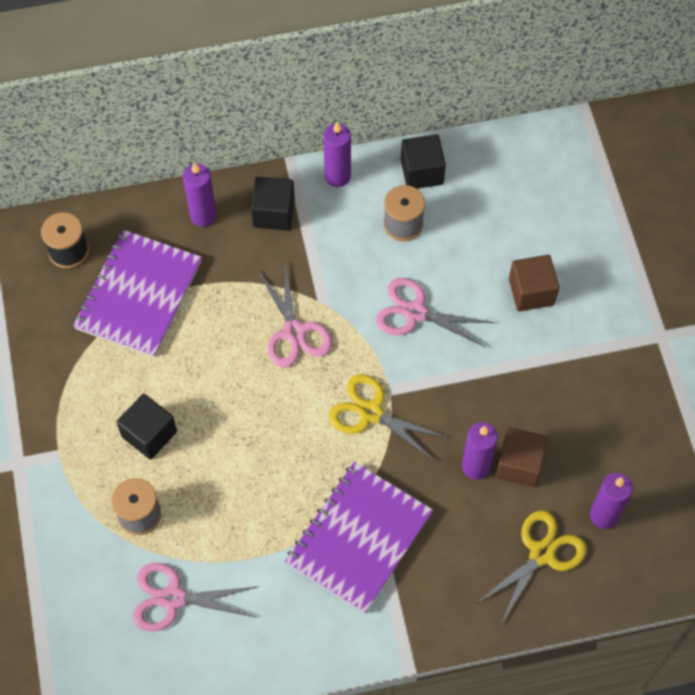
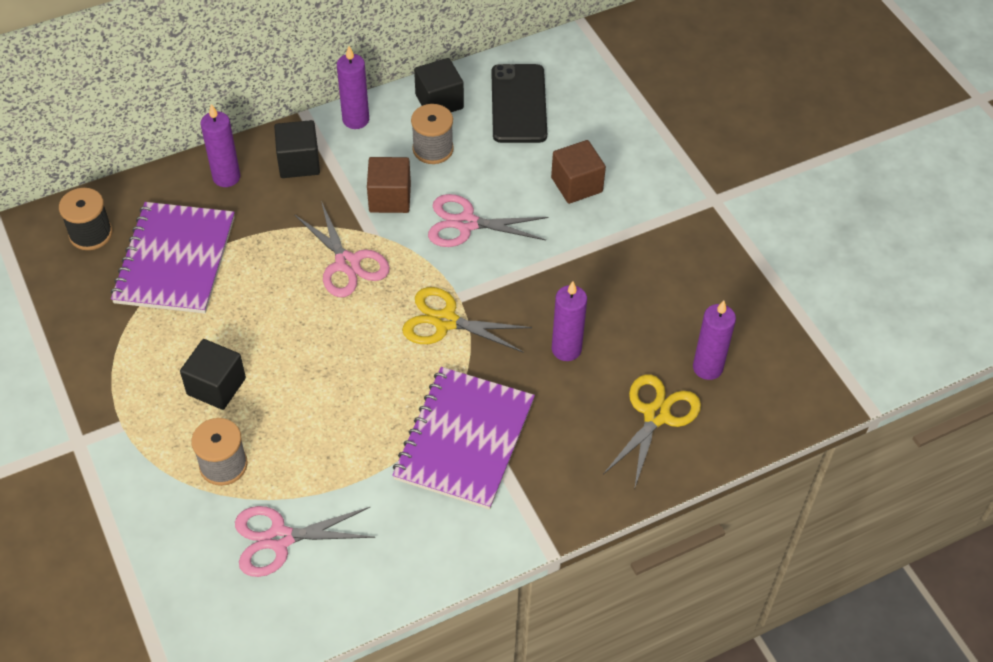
camera: 15 degrees left, 10 degrees down
(498, 190) = (518, 104): none -> black phone
(519, 464) = (609, 339): brown cube -> brown cube (390, 198)

